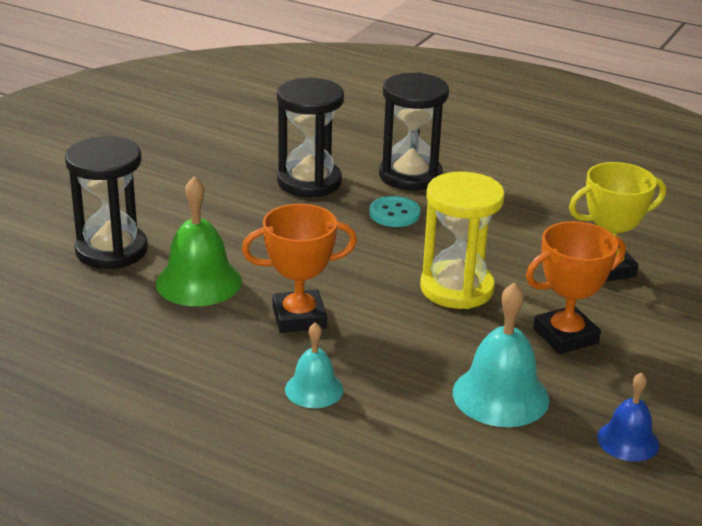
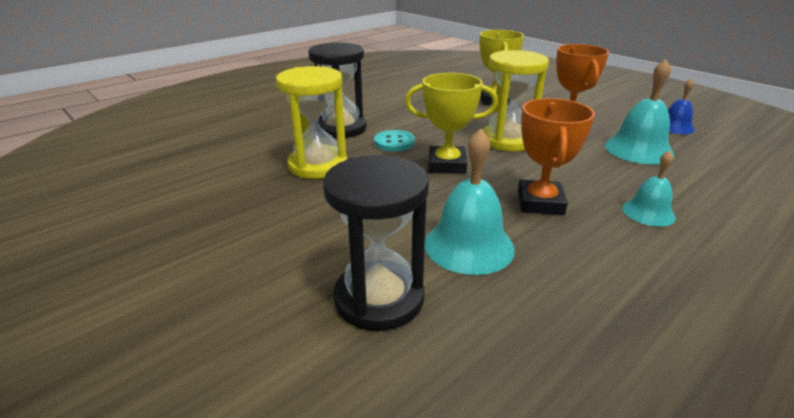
camera: 70 degrees left, 0 degrees up
(199, 282) = (469, 245): green bell -> turquoise bell
(309, 182) = (318, 165): black hourglass -> yellow hourglass
(356, 253) = (447, 165): none -> yellow trophy

